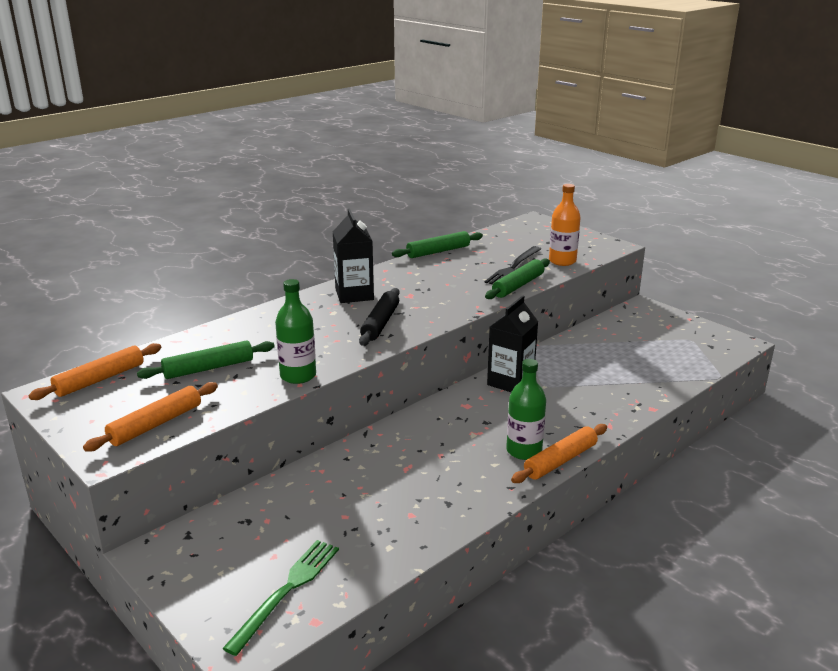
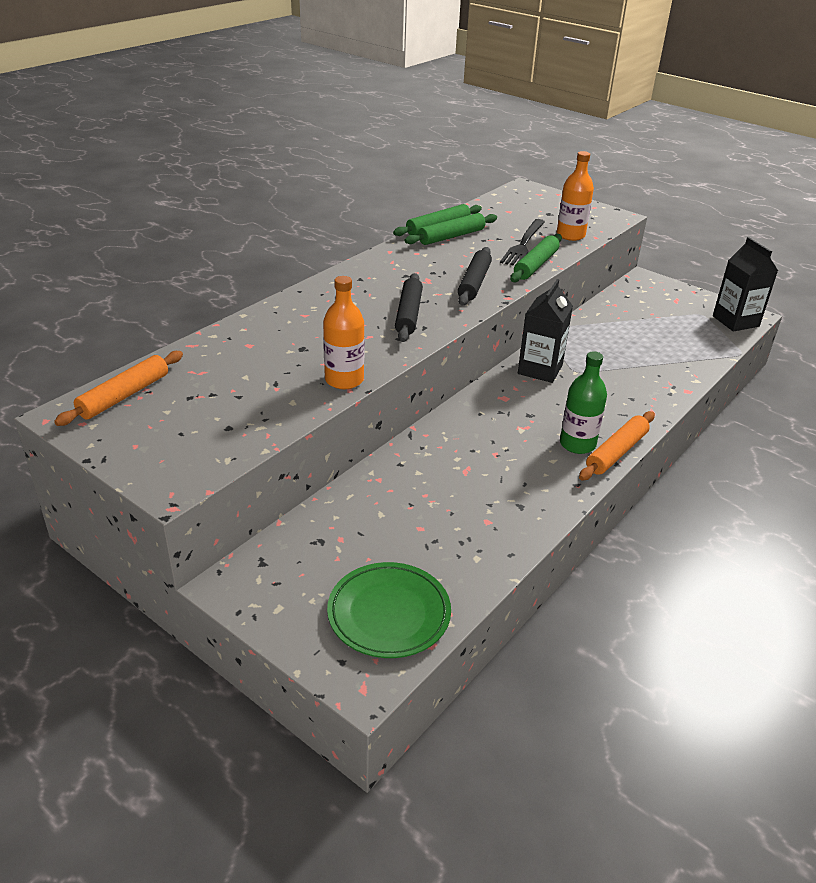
camera: 10 degrees left, 10 degrees up
(155, 424) = (210, 446): orange rolling pin -> none
(208, 368) = (242, 376): green rolling pin -> green rolling pin (451, 236)
(287, 591) = (389, 614): green fork -> green plate
(298, 376) = (344, 380): green bottle -> orange bottle
(354, 294) = (368, 282): black carton -> black carton (735, 321)
(452, 299) = (474, 283): none -> black rolling pin

